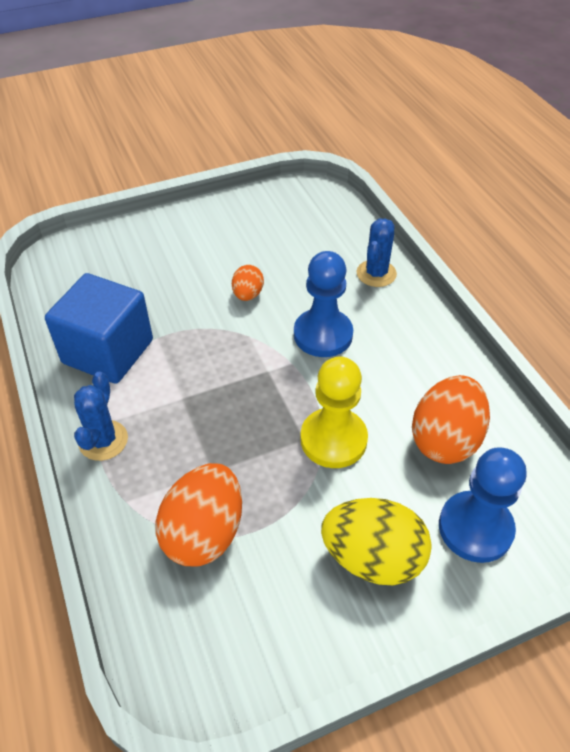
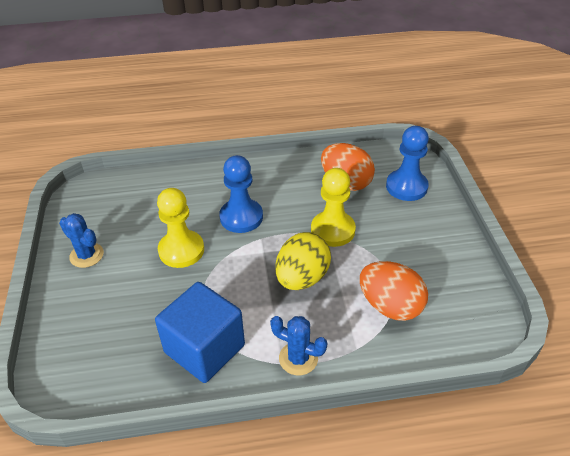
camera: 75 degrees left, 5 degrees down
(248, 294) = (181, 250): orange egg -> yellow pawn
(372, 558) = (419, 231): yellow egg -> yellow egg (302, 278)
(376, 273) = (195, 179): blue cactus -> blue cactus (86, 255)

